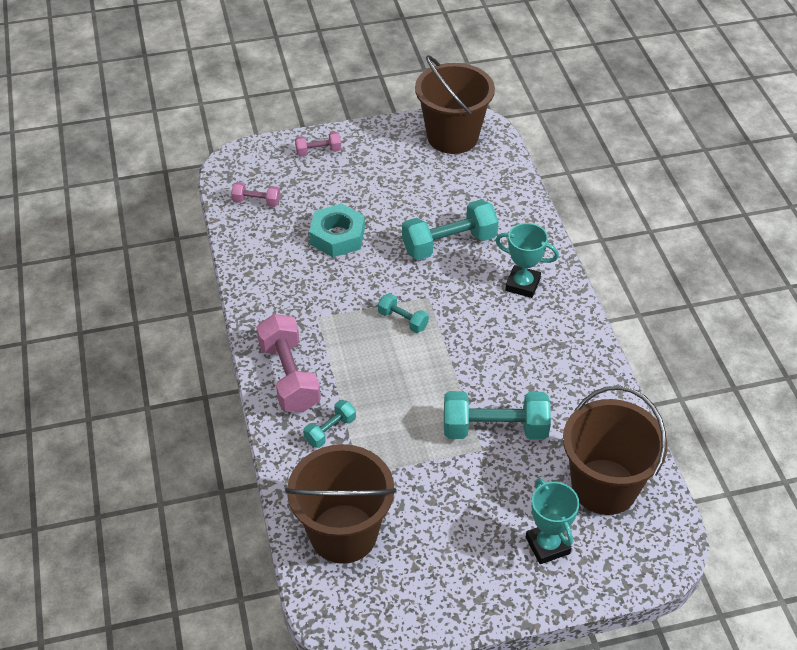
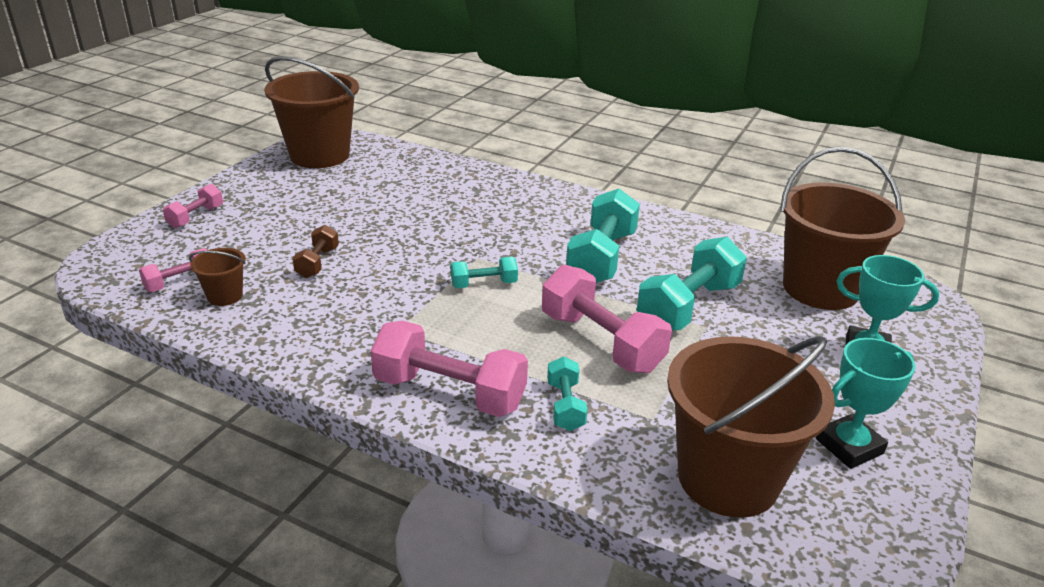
camera: 50 degrees left, 15 degrees down
(266, 228) = (225, 296): none -> brown bucket
(337, 236) = (317, 263): turquoise nut -> brown dumbbell
(406, 410) = (601, 342): none -> pink dumbbell
(449, 244) = (434, 216): turquoise dumbbell -> turquoise dumbbell (601, 258)
(522, 284) = (537, 210): turquoise trophy -> turquoise trophy (849, 446)

